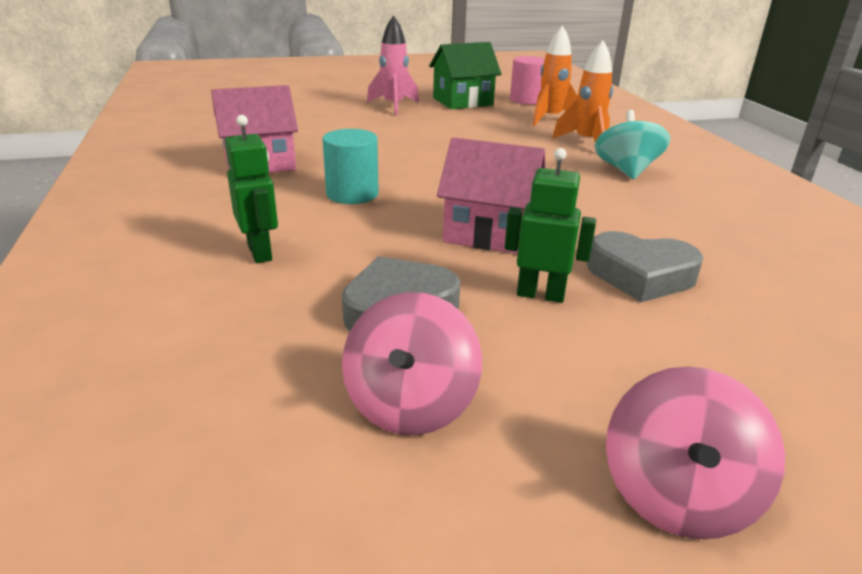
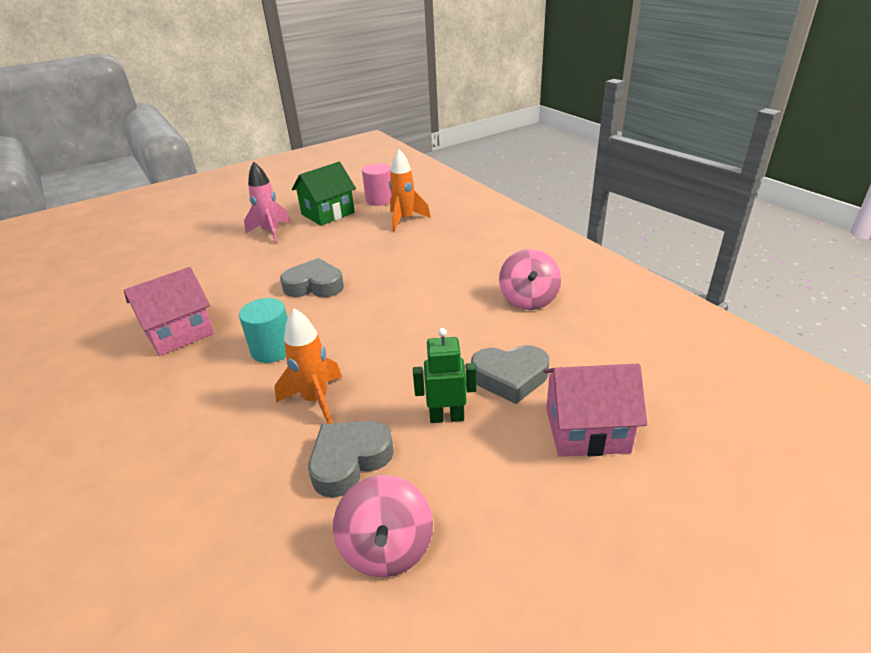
camera: 15 degrees left, 5 degrees up
(260, 252) = (221, 436): green robot -> none
(423, 153) = (314, 285): none -> grey heart
(489, 232) = (393, 363): pink house -> pink house (587, 430)
(586, 142) = (439, 242): orange rocket -> orange rocket (316, 400)
(626, 171) = (476, 268): turquoise spinning top -> none
(677, 495) = (571, 563): pink spinning top -> pink spinning top (528, 299)

